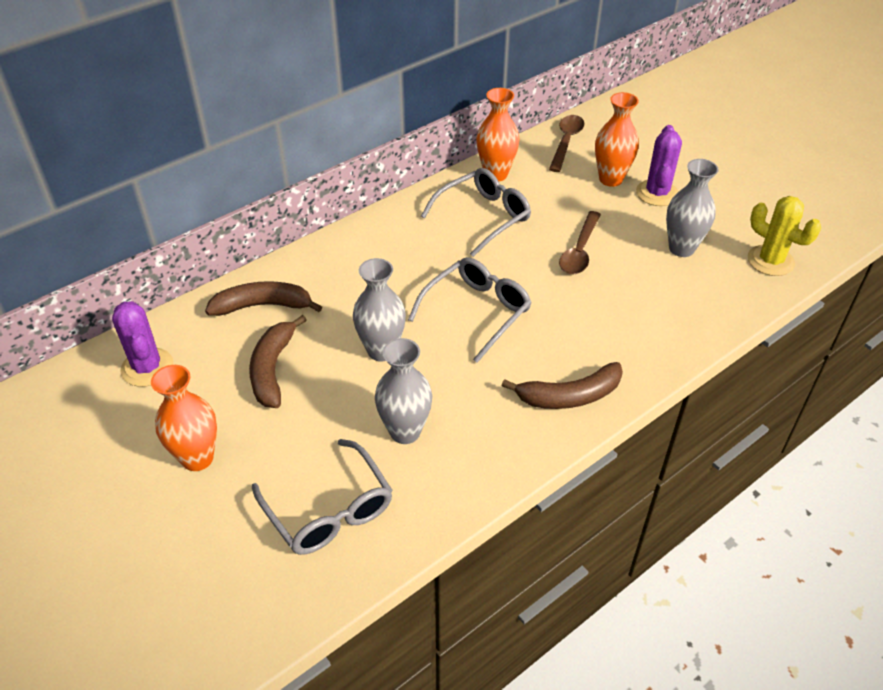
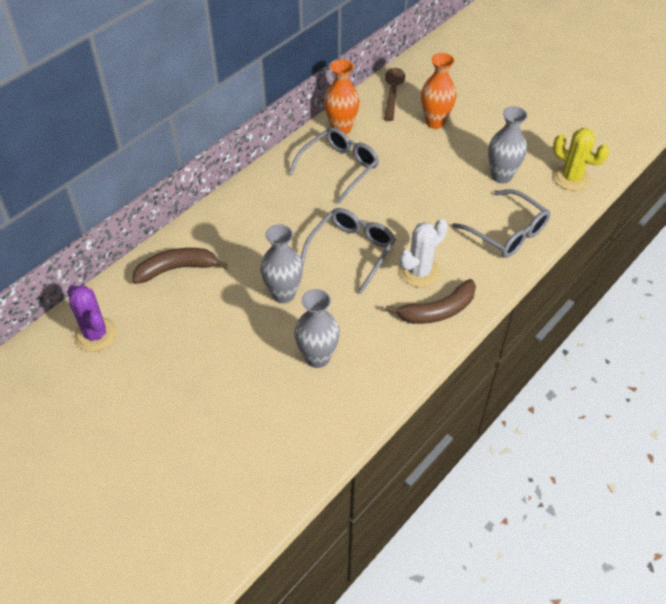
camera: 10 degrees left, 5 degrees up
(197, 458) = (158, 403): orange vase -> none
(272, 369) = (199, 321): brown banana -> none
(329, 510) = (273, 428): grey glasses -> grey glasses (507, 232)
(556, 347) = (419, 272): none -> white cactus
(579, 251) = (422, 188): brown spoon -> none
(657, 193) = (474, 130): purple cactus -> none

